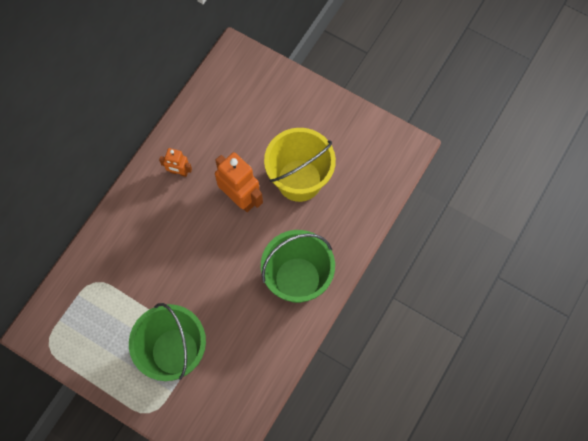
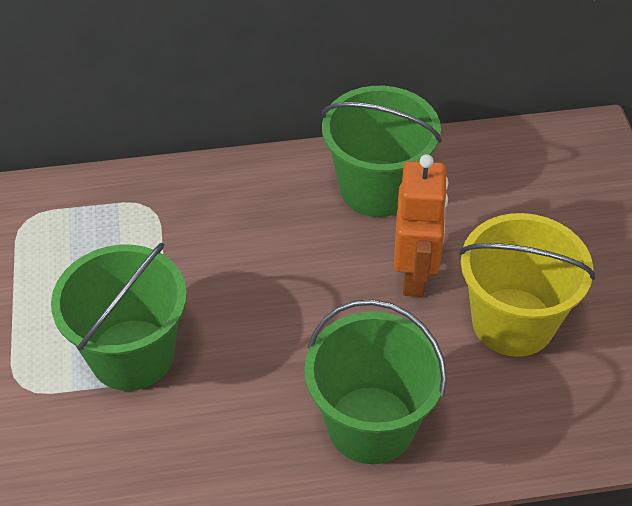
camera: 50 degrees right, 20 degrees down
(179, 172) = (377, 188): orange robot -> green bucket

